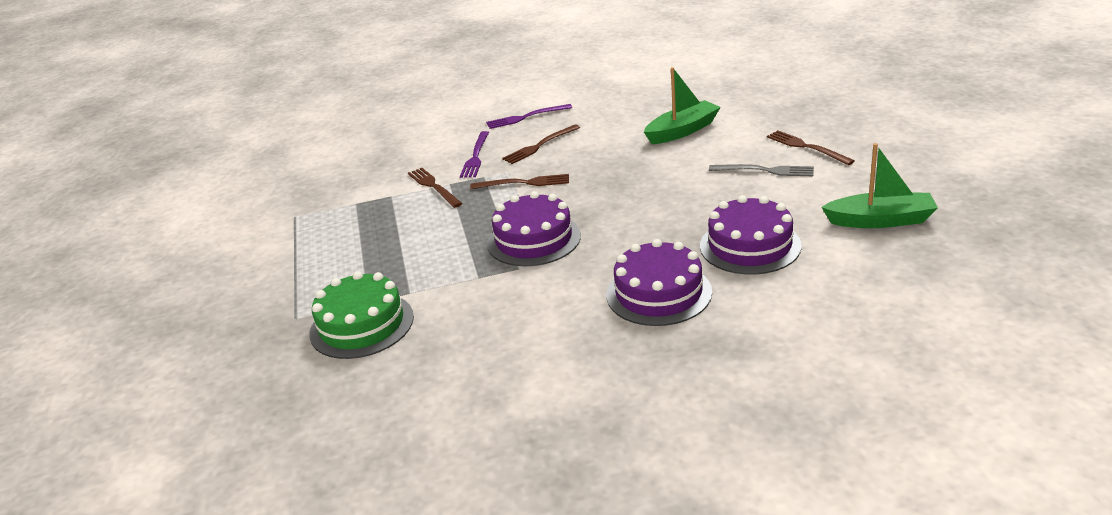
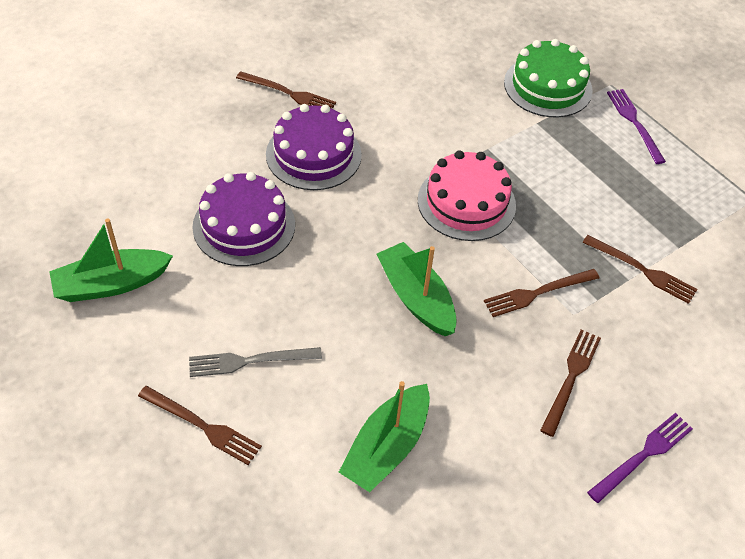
camera: 150 degrees right, 20 degrees up
(475, 156) = (640, 340): purple fork -> purple fork (634, 123)
(533, 239) = (466, 202): purple cake -> pink cake
(619, 189) = (416, 298): none -> green boat
(661, 359) = (288, 93): none -> brown fork

